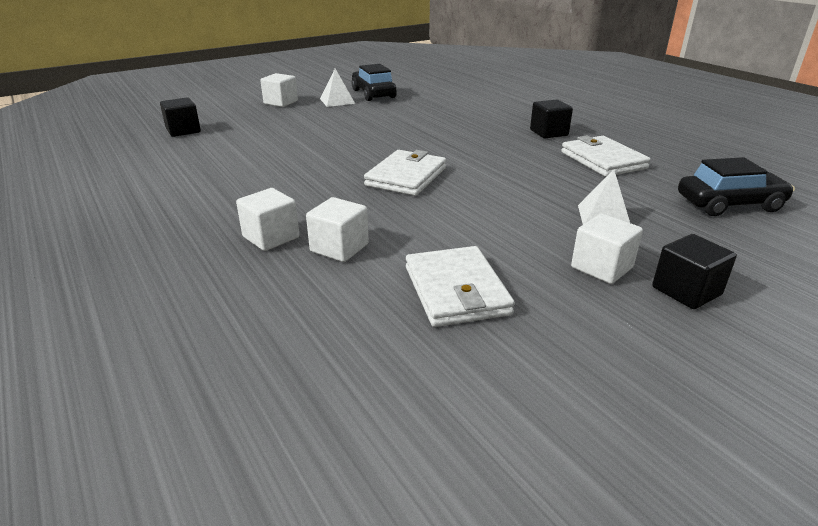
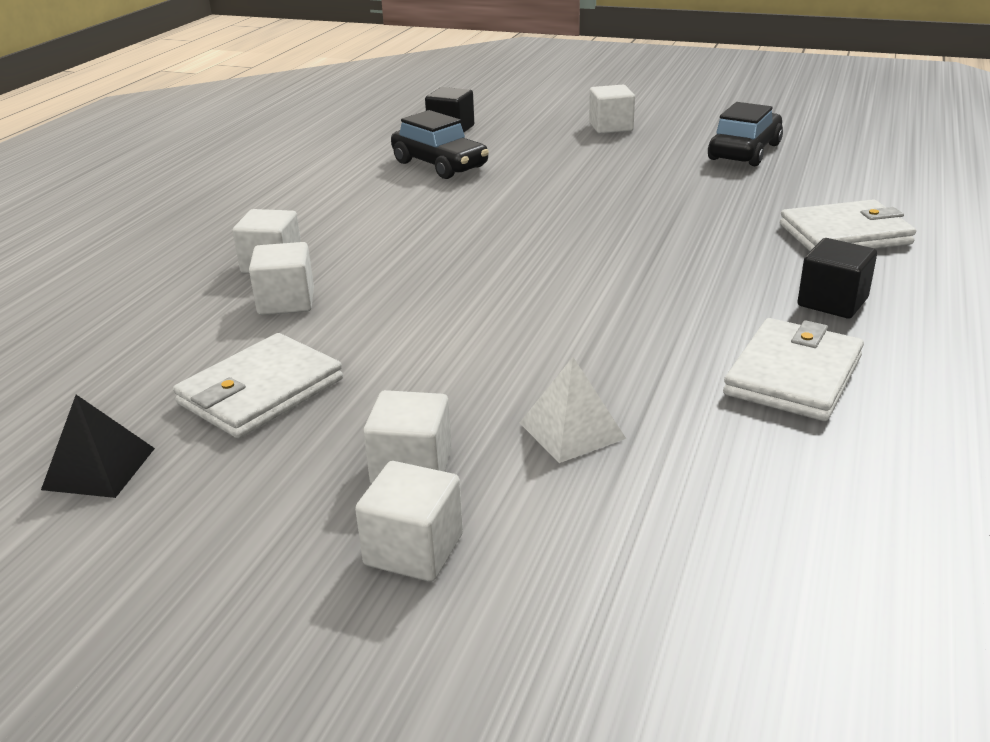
camera: 55 degrees right, 0 degrees up
(337, 101) = (675, 146): white pyramid -> none
(406, 176) = (506, 268): white wallet -> white wallet (845, 234)
(492, 386) = (99, 468): none -> black pyramid
(686, 291) = (414, 549): black cube -> white cube
(729, 204) = (790, 535): black car -> black car (440, 165)

